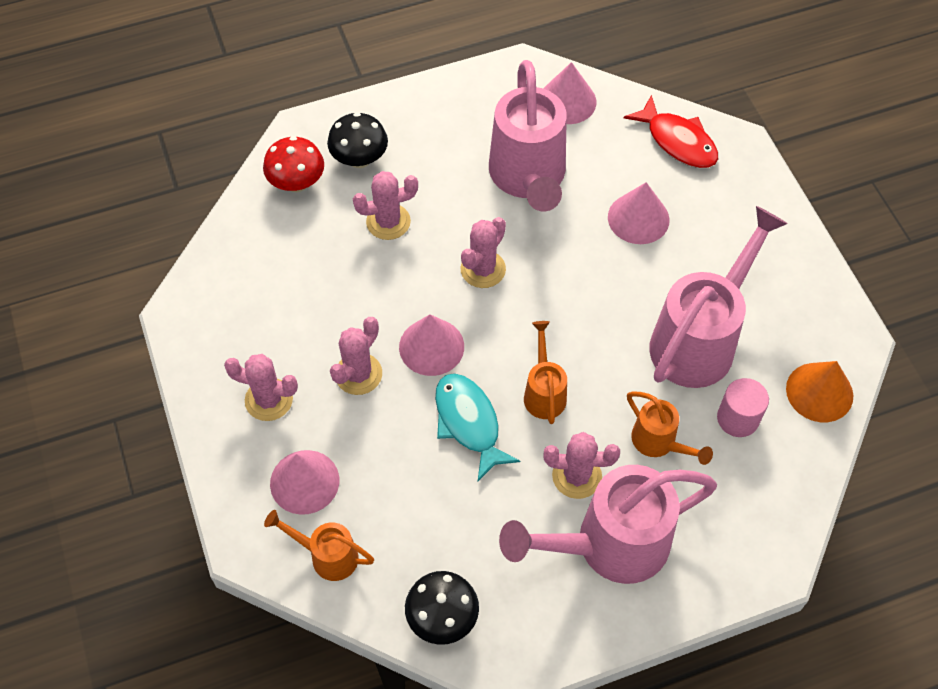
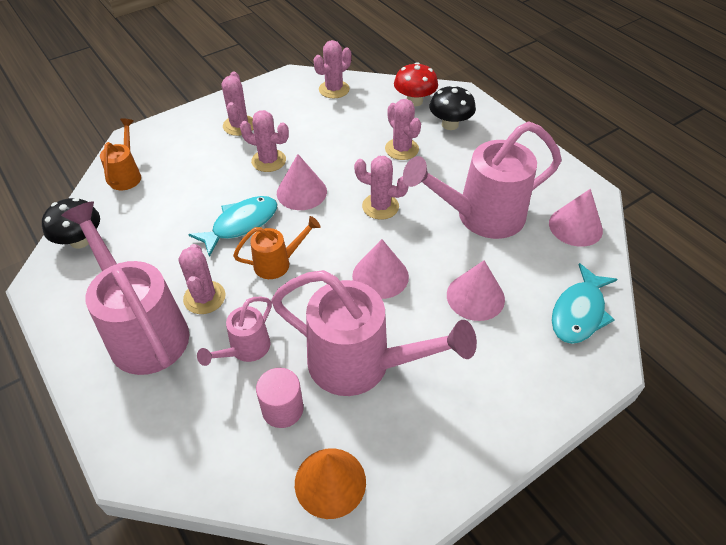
camera: 75 degrees right, 10 degrees down
(232, 268) = (334, 89): none -> pink cactus
(304, 481) = (181, 153): pink cone -> pink cone (380, 276)
(658, 442) = (246, 349): orange watering can -> pink watering can
(678, 141) = (579, 313): red fish -> turquoise fish

